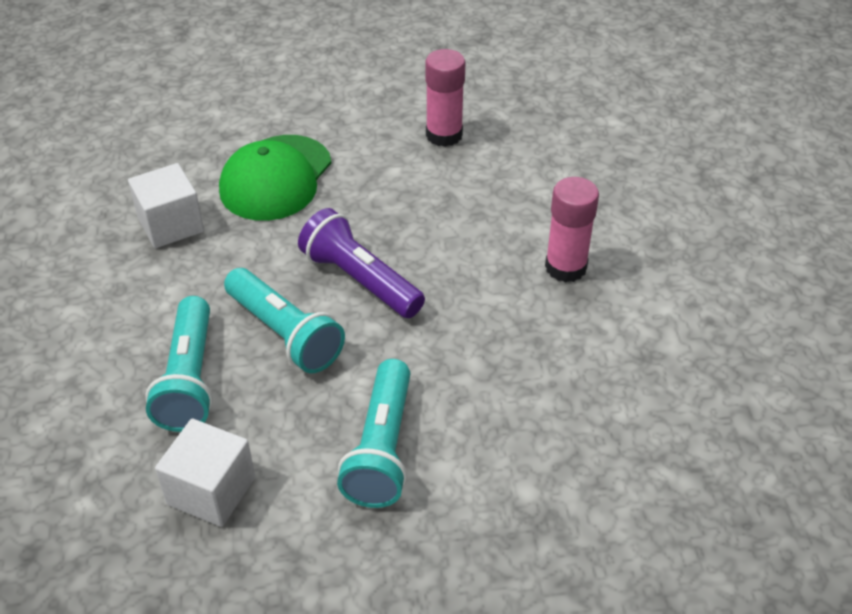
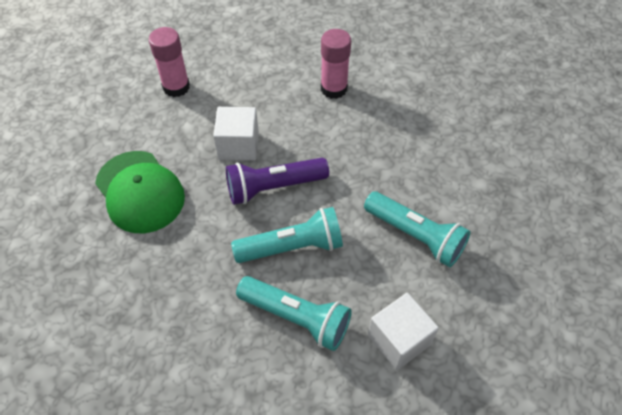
camera: 60 degrees left, 10 degrees up
(171, 225) = (136, 274): white cube -> white cube (238, 146)

